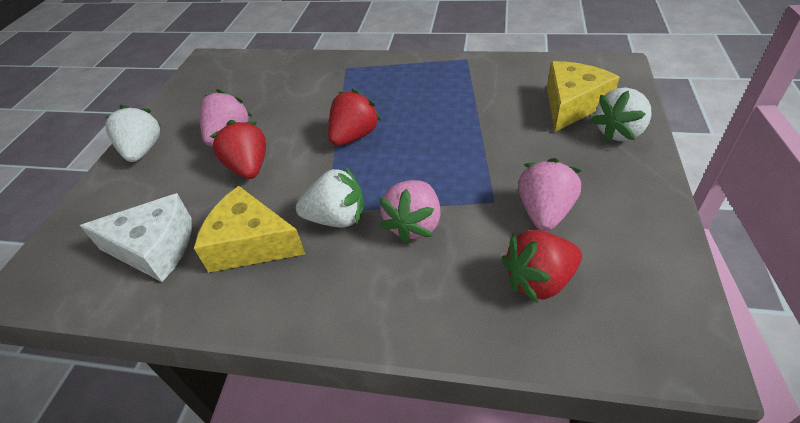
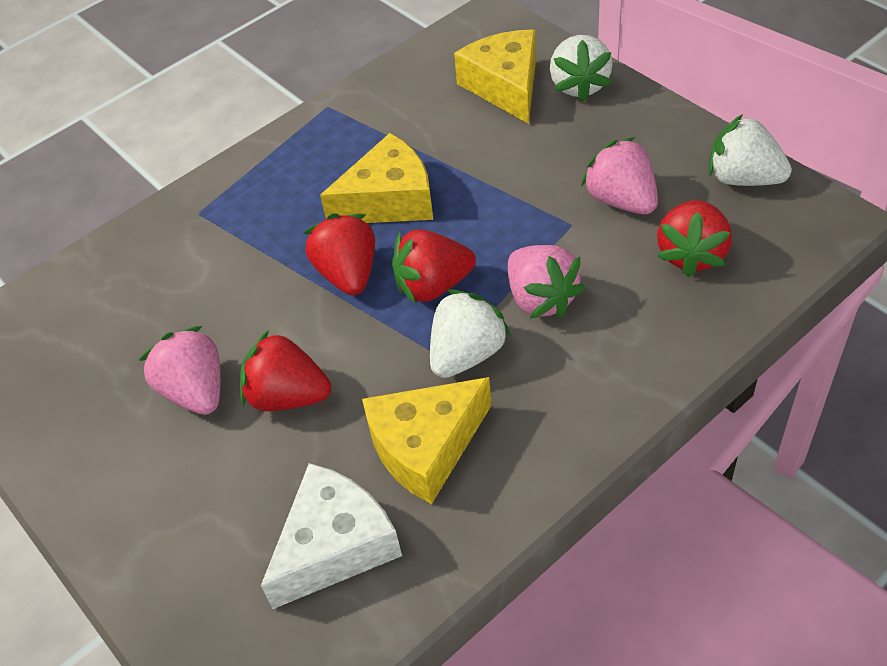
camera: 50 degrees left, 5 degrees up
(143, 151) = (109, 499): white strawberry -> white strawberry (743, 178)
(377, 172) = (433, 286): none -> red strawberry
(424, 118) = (389, 200): none -> yellow cheese

